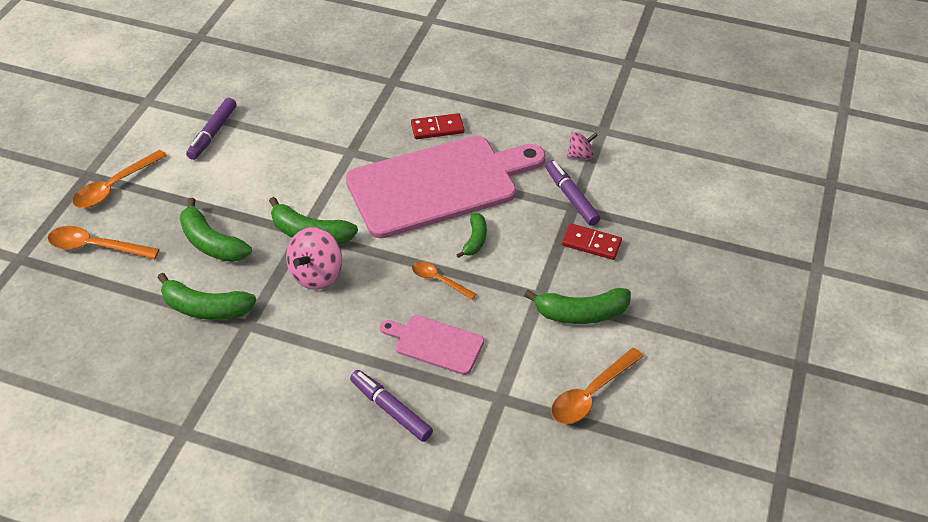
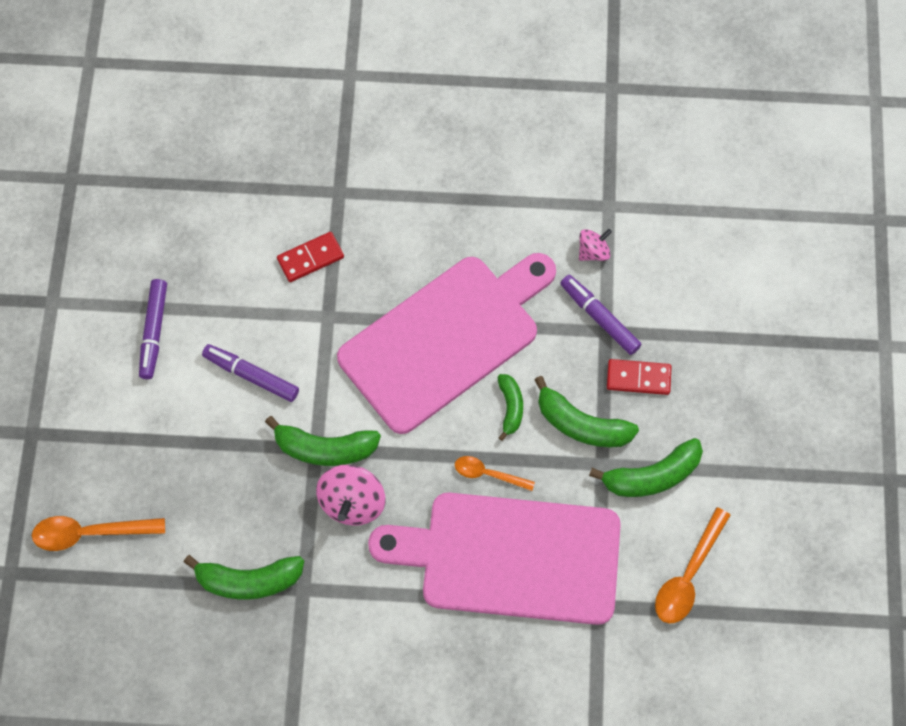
camera: 15 degrees left, 20 degrees up
(114, 187) = (72, 443): orange spoon -> none
(211, 243) = (218, 492): green banana -> green banana (581, 424)
(391, 409) = (491, 651): purple marker -> purple marker (251, 375)
(435, 344) = (511, 558): pink cutting board -> pink cutting board, size x2.18
(437, 128) = (417, 253): red domino -> red domino (310, 258)

